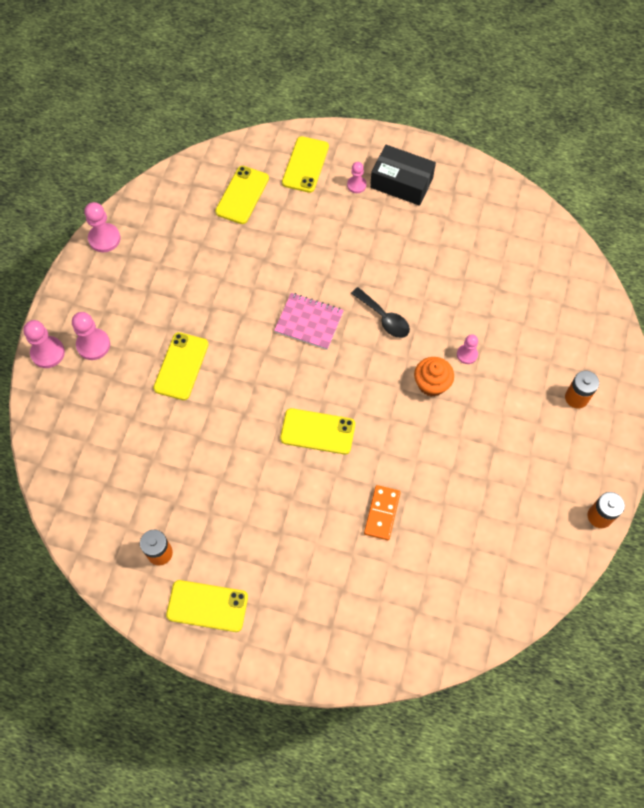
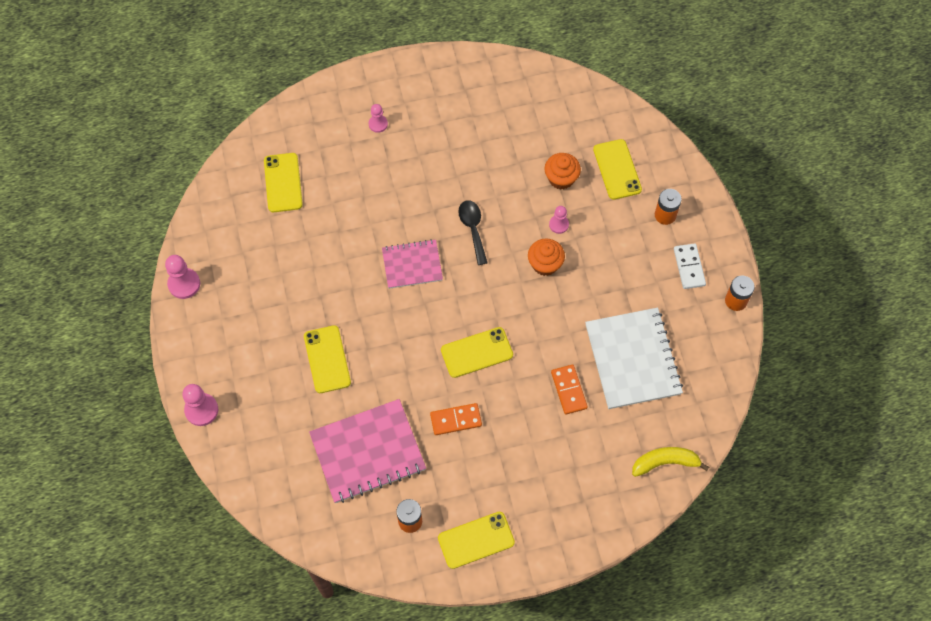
camera: 30 degrees left, 0 degrees up
(93, 345) = (238, 382): pink pawn -> none
(163, 468) = (367, 452): none -> pink notebook
(259, 483) = (456, 420): none -> orange domino
(305, 164) = (321, 127): yellow phone -> yellow phone (617, 169)
(384, 318) = (473, 229): black spoon -> black spoon turned 120 degrees counterclockwise
(401, 183) = (415, 103): black box -> none
(433, 636) = (665, 462): none -> yellow banana
(461, 517) = (632, 359): none -> white notebook
(495, 314) = (561, 178): none -> orange cupcake
(571, 459) = (689, 267): none -> white domino

